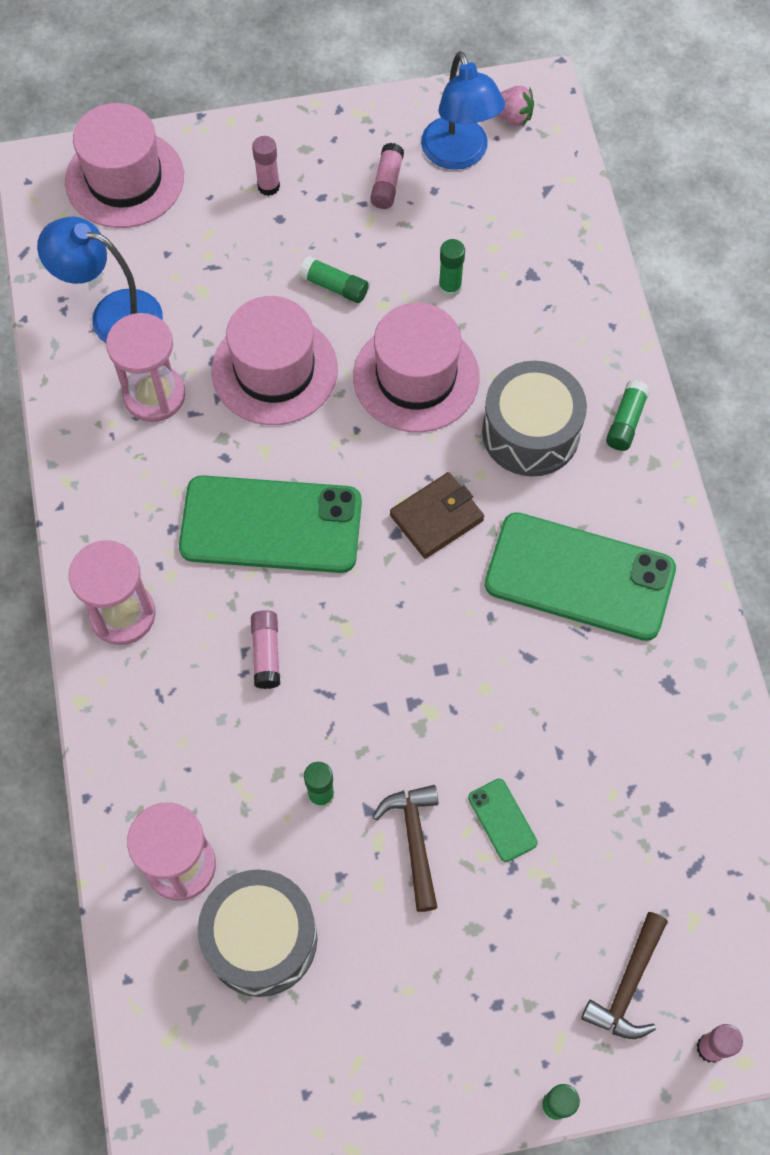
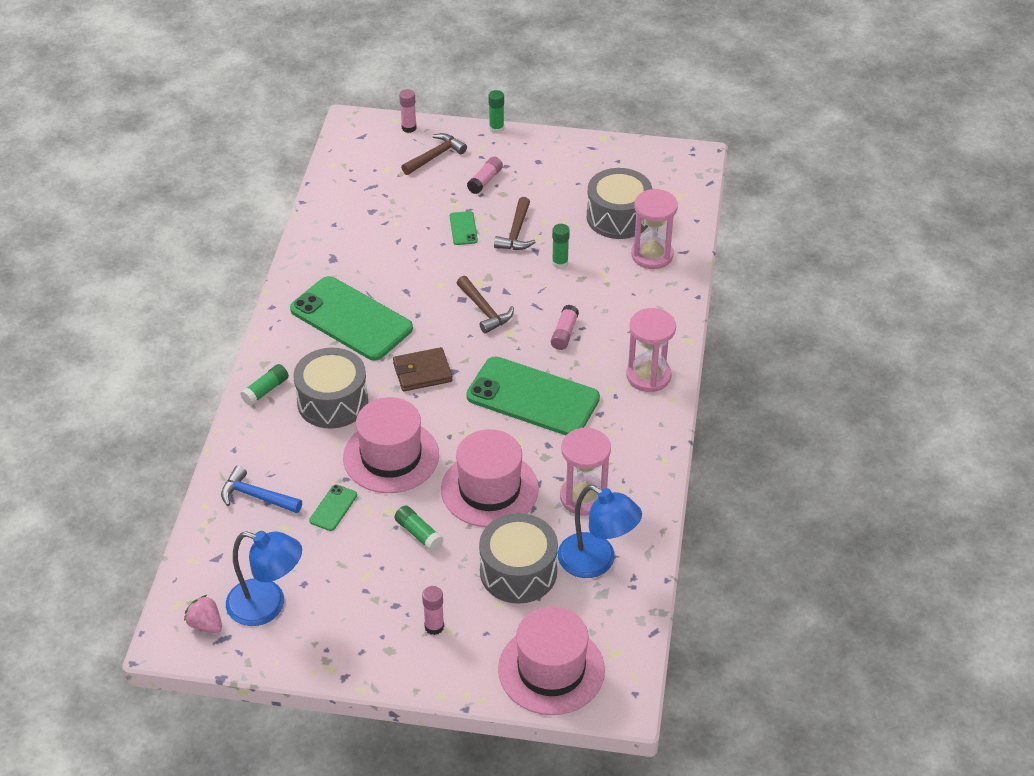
camera: 160 degrees left, 20 degrees down
(200, 276) = (518, 571): none -> grey drum
(387, 183) = (338, 600): pink glue stick -> pink glue stick (485, 181)
(398, 657) = (484, 310): none -> brown hammer
(450, 287) = (333, 508): green glue stick -> green phone
(459, 155) = (267, 606): blue lamp -> blue lamp turned 105 degrees clockwise
(548, 274) = (256, 496): none -> blue hammer

